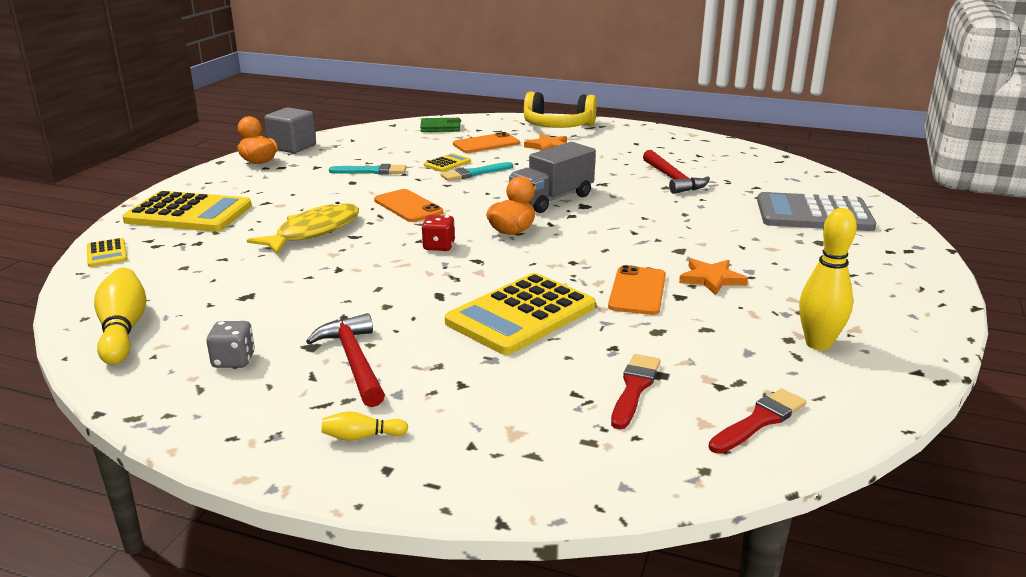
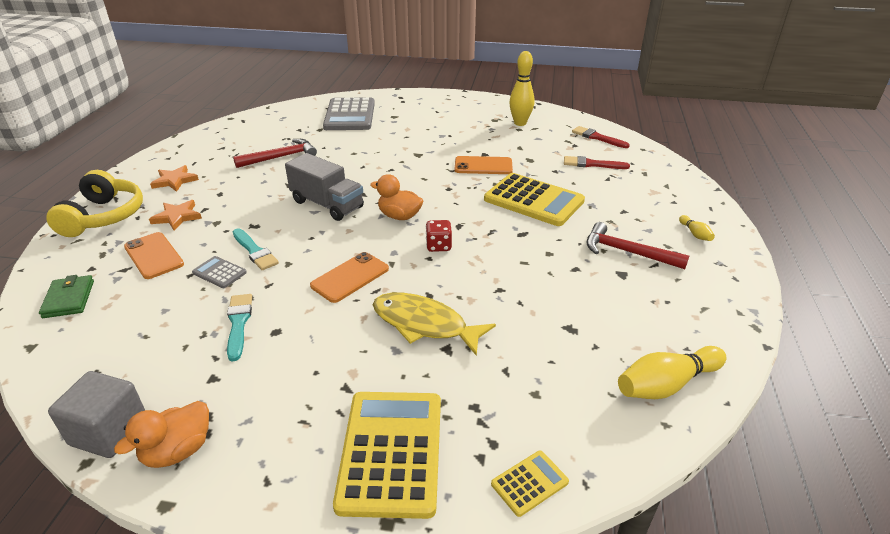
camera: 100 degrees left, 10 degrees up
(234, 360) = (663, 304): grey dice -> none
(354, 361) = (627, 252): red hammer -> red hammer turned 60 degrees clockwise
(447, 163) = (219, 272): yellow calculator -> grey calculator
(711, 279) = (457, 145): orange star -> orange star (175, 181)

